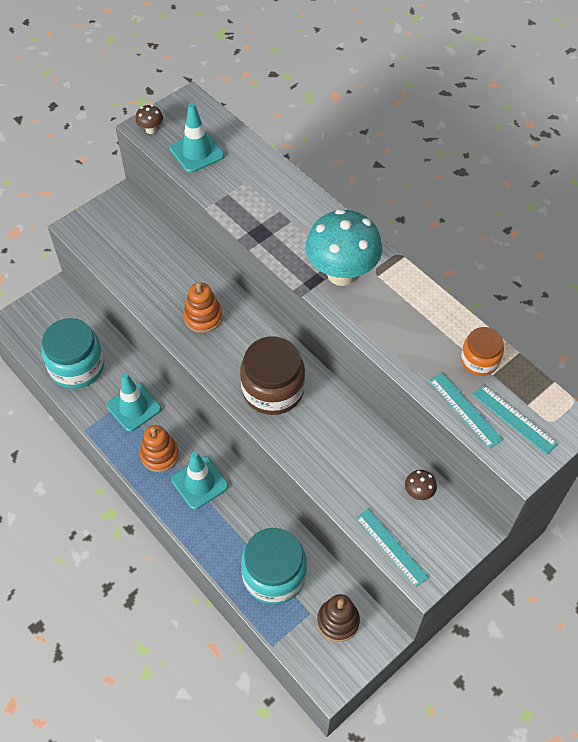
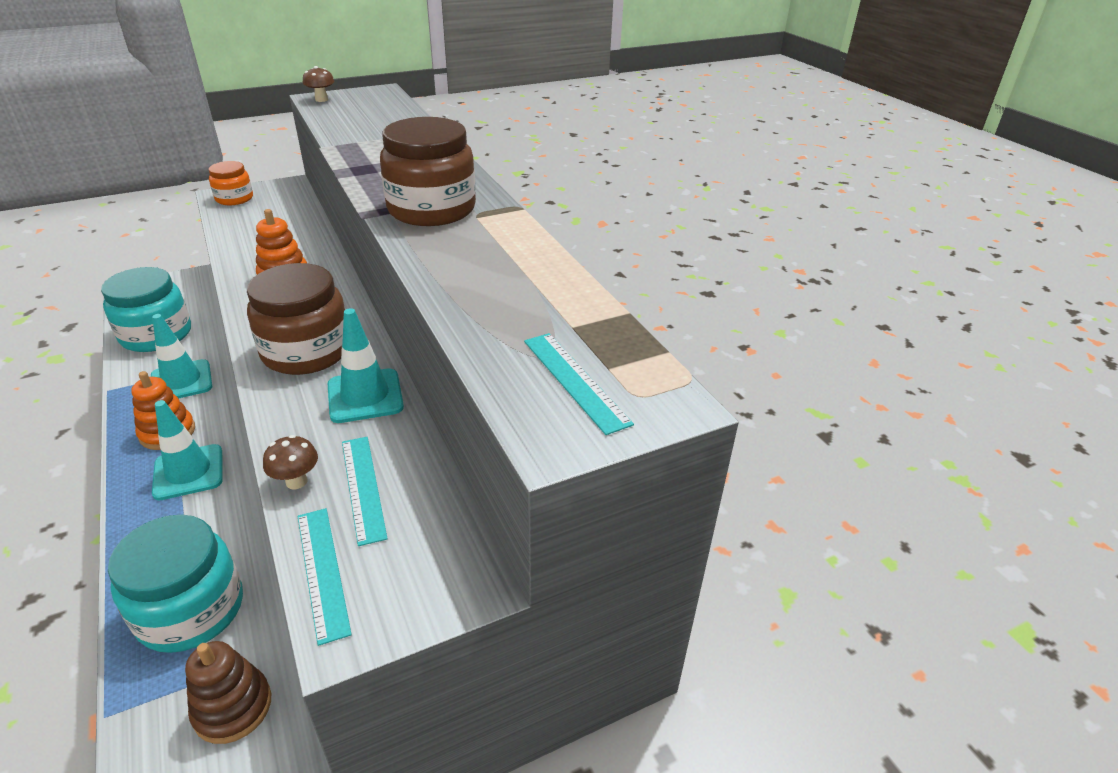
camera: 15 degrees right, 20 degrees down
(197, 152) = (352, 116): turquoise traffic cone -> turquoise traffic cone (365, 396)
(341, 273) = (431, 209): turquoise mushroom -> brown jar
(418, 493) = (419, 507): brown mushroom -> brown mushroom (296, 481)
(465, 409) = (501, 355): turquoise ruler -> turquoise ruler (363, 487)
(479, 360) = (561, 310): orange jar -> orange jar (234, 198)

